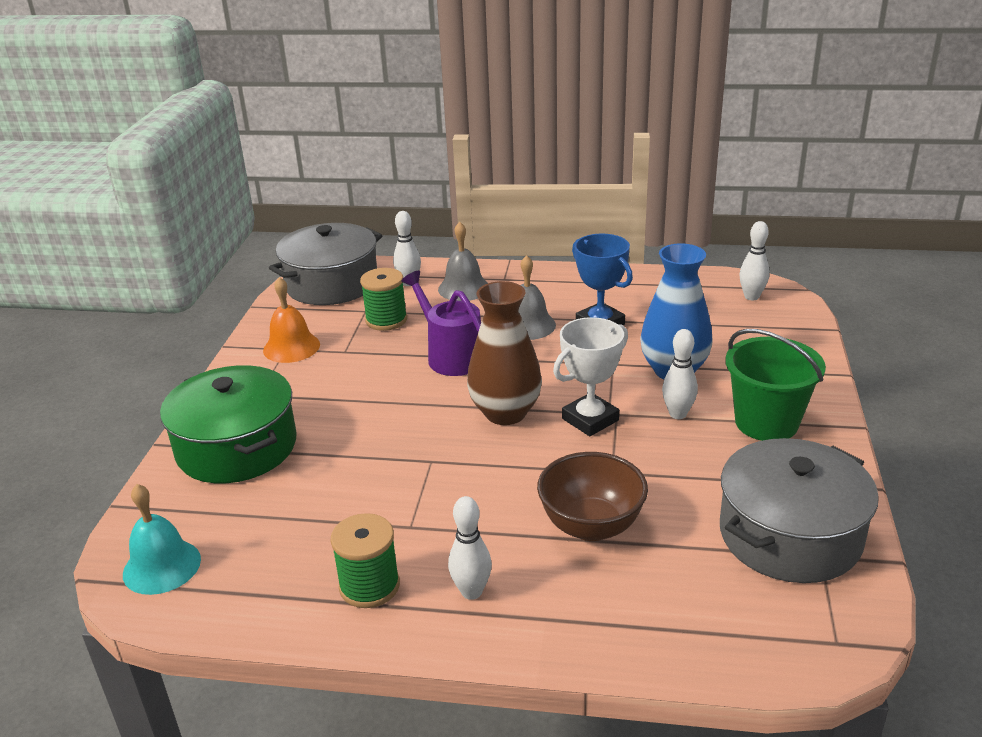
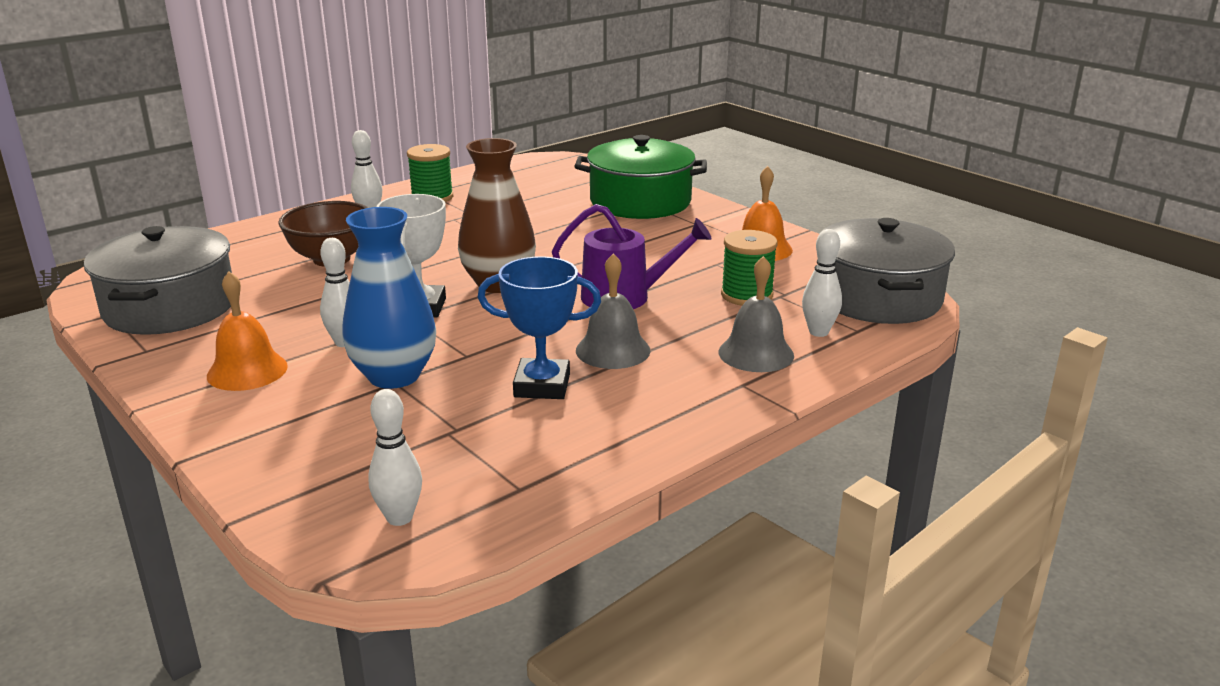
camera: 130 degrees right, 5 degrees down
(162, 566) = (557, 166): turquoise bell -> none
(766, 423) = (247, 371): green bucket -> orange bell

